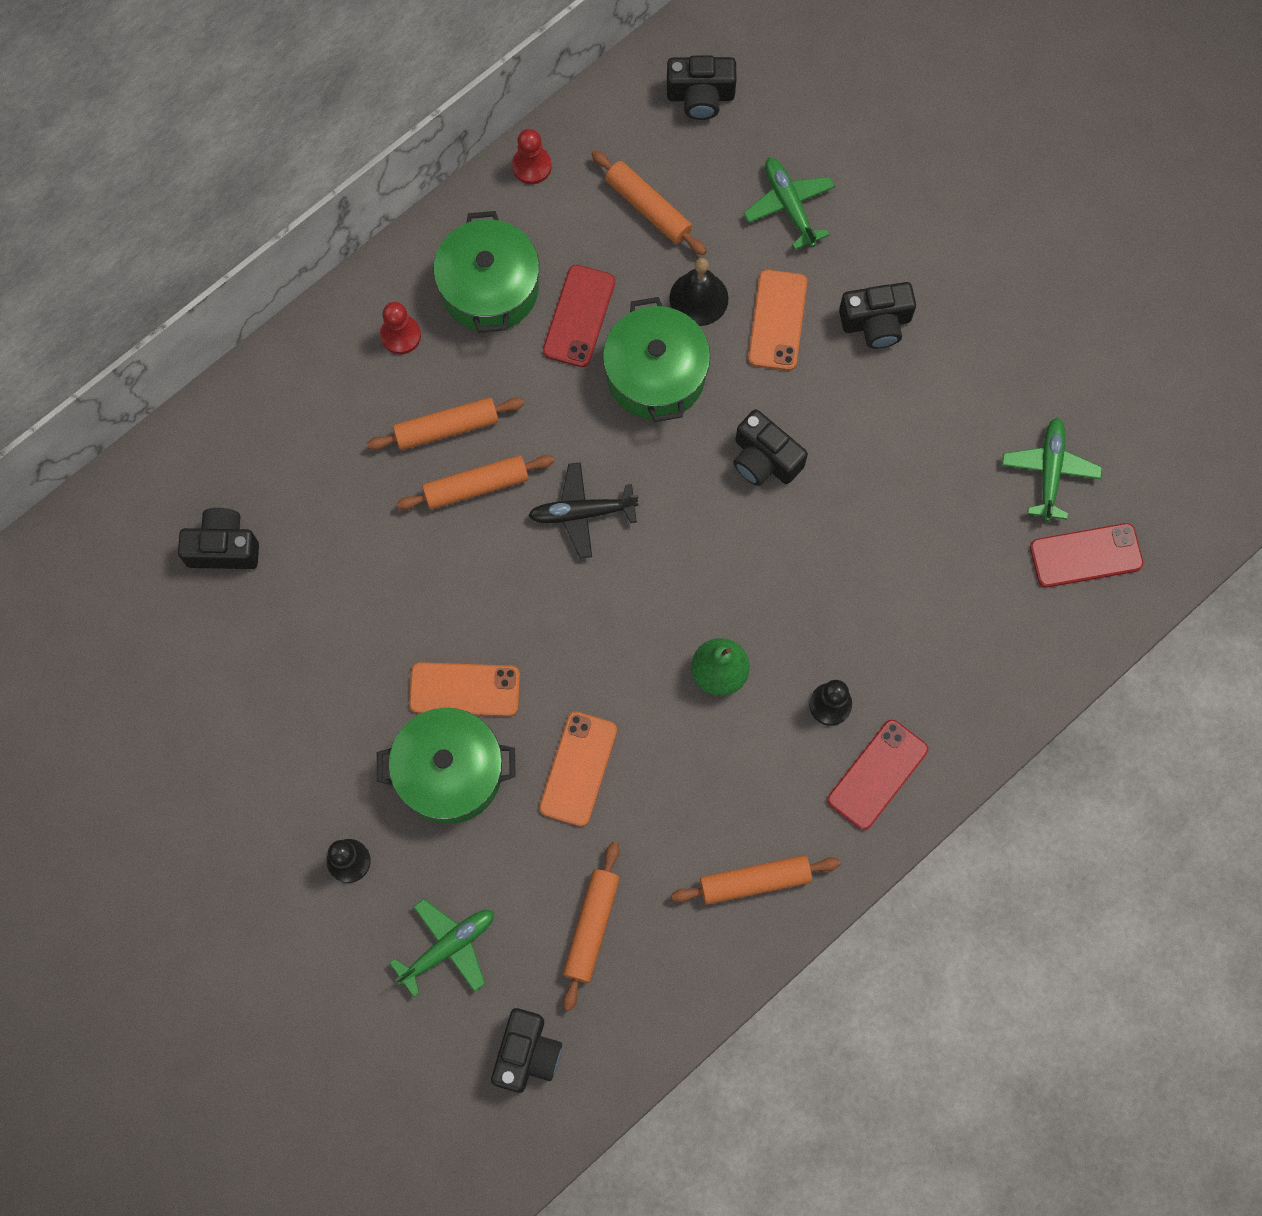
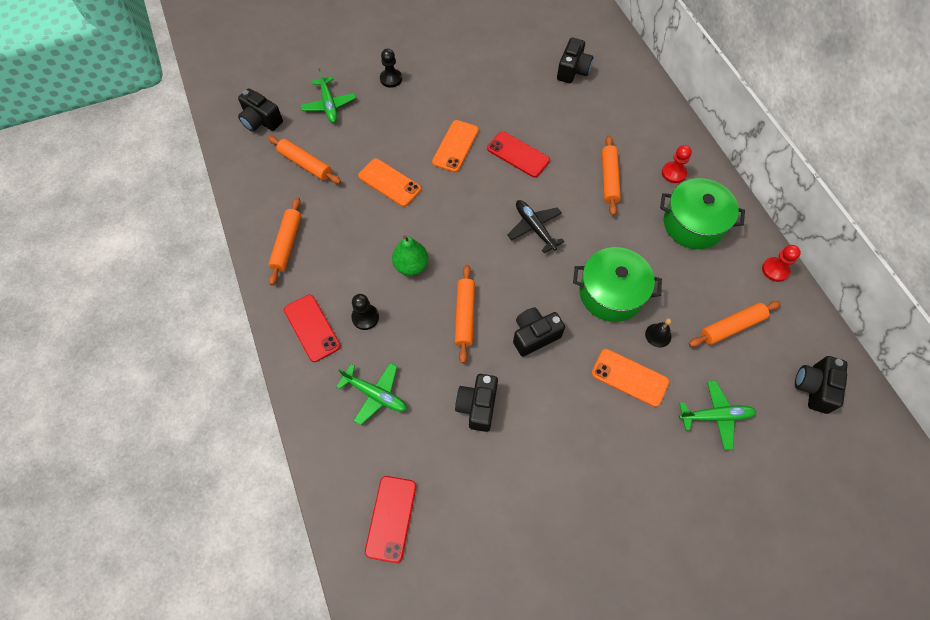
camera: 110 degrees right, 10 degrees down
(449, 772) = (414, 128): green pot -> none
(476, 486) = (569, 182): orange rolling pin -> orange rolling pin (465, 315)
(579, 316) = (663, 264): red phone -> red phone (518, 154)
(582, 513) = (534, 228): black plane -> black plane turned 45 degrees counterclockwise
(698, 298) = (658, 335): black bell -> black bell, size x0.64
(876, 323) = (610, 441): black camera -> black camera (477, 406)
(1049, 471) = (461, 519): green plane -> green plane (375, 394)

